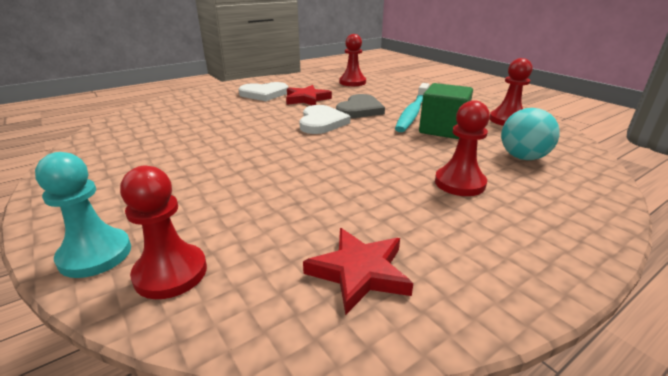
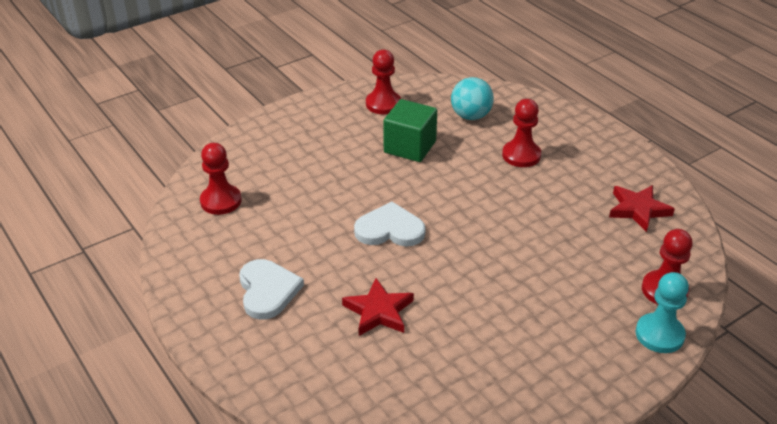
camera: 90 degrees left, 10 degrees up
(306, 99) = (298, 245): red star -> red star (378, 311)
(360, 109) = (346, 198): grey heart -> none
(412, 113) = (359, 160): turquoise toothbrush -> none

